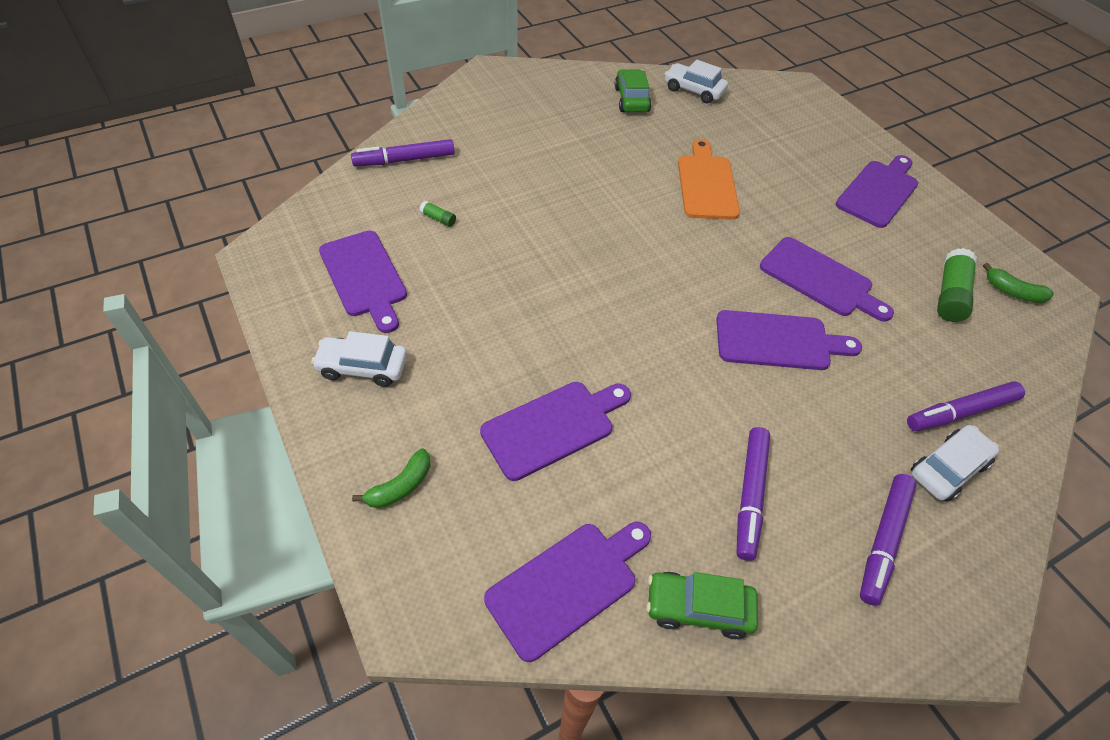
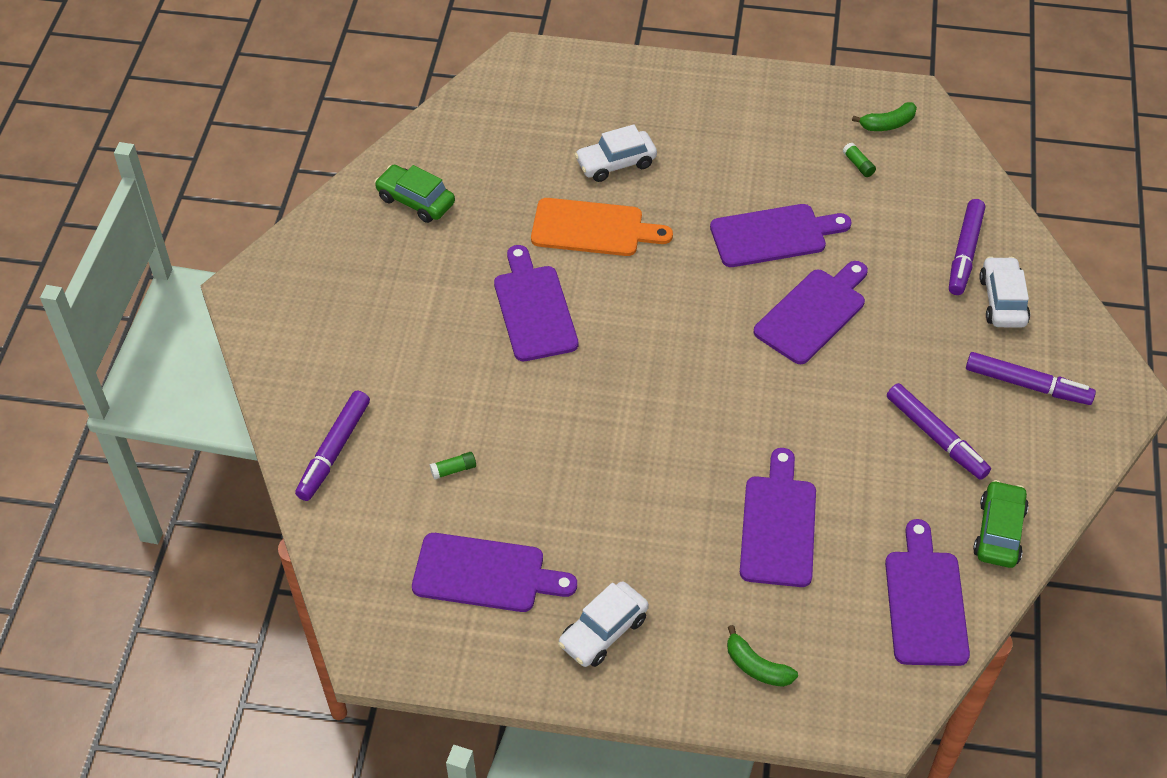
camera: 50 degrees left, 0 degrees up
(400, 486) = (756, 666): green banana -> green banana turned 135 degrees clockwise
(694, 90) = (450, 141): white car -> white car (616, 163)
(698, 608) = (999, 532): green car -> green car turned 150 degrees clockwise
(706, 184) = (593, 228): orange cutting board -> orange cutting board turned 150 degrees clockwise
(879, 192) = (711, 115): purple cutting board -> purple cutting board (534, 309)
(883, 541) = (1027, 385): purple marker -> purple marker turned 45 degrees counterclockwise
(950, 294) = (858, 165): green glue stick -> green glue stick, size x0.48

